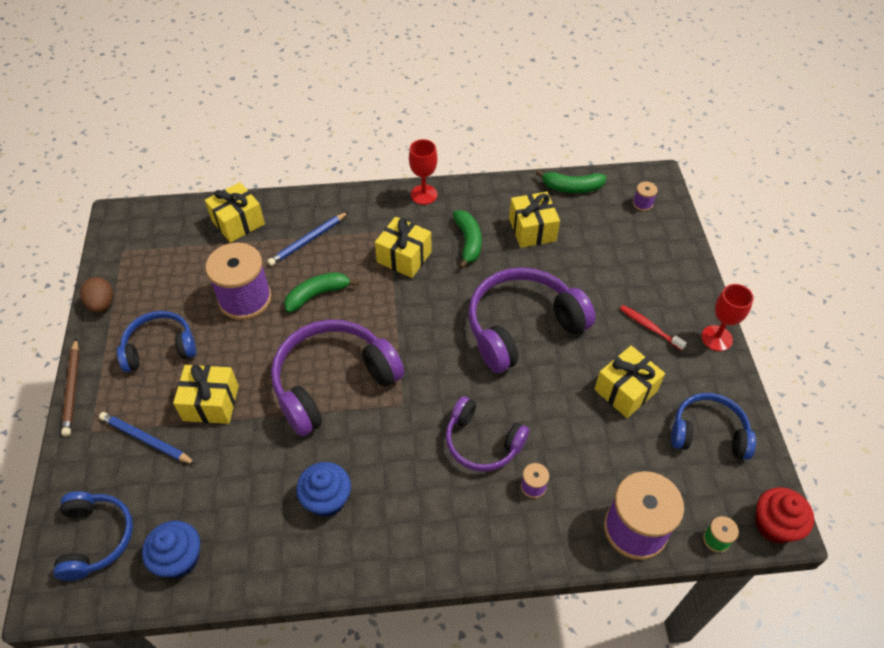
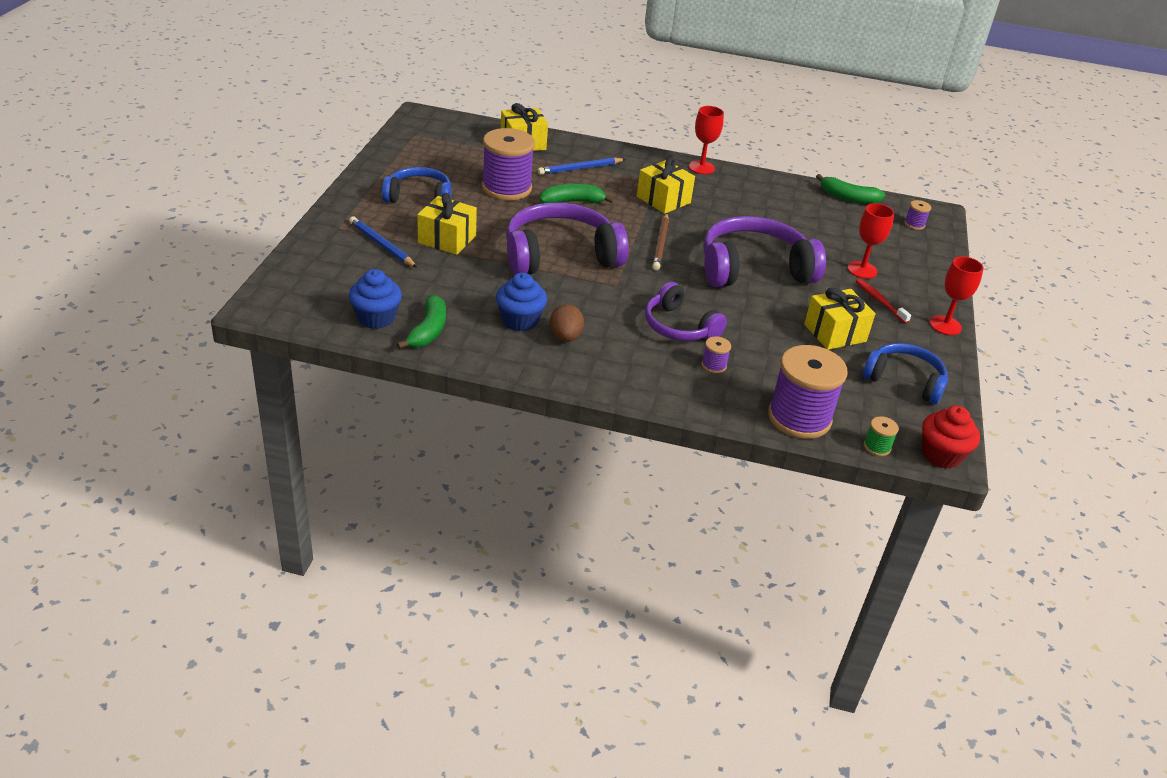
camera: 15 degrees right, 15 degrees down
(72, 389) = (334, 201): brown pencil -> brown pencil (660, 244)
(96, 538) = (313, 287): blue headphones -> none
(102, 304) = (382, 160): brown egg -> brown egg (565, 337)
(468, 242) = (728, 206): green banana -> green banana (428, 330)
(532, 230) = (795, 213): yellow gift -> none
(619, 288) = (862, 270): none -> red goblet

